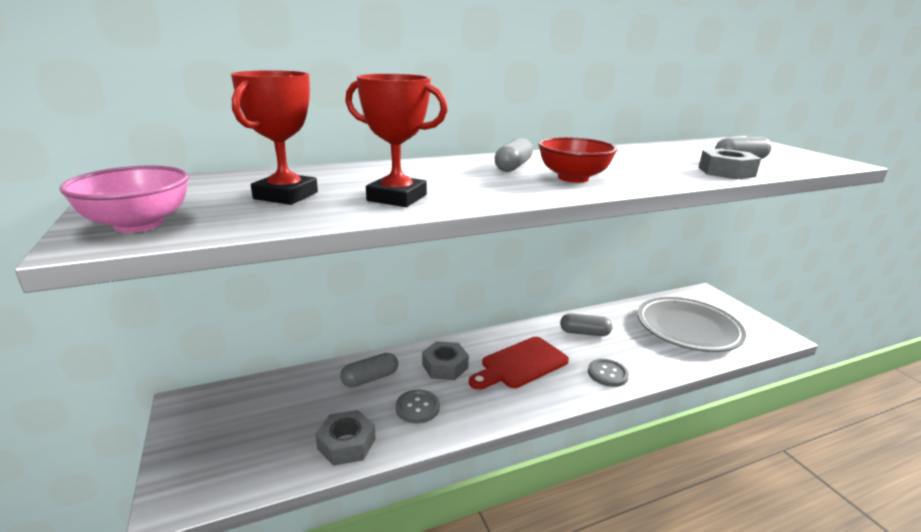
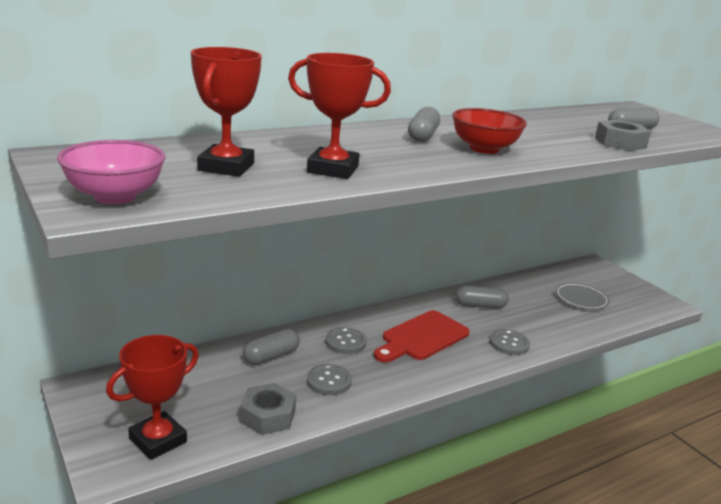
camera: 10 degrees left, 0 degrees up
(231, 466) = (158, 440): none -> red trophy
(445, 366) = (345, 342): grey nut -> grey button
(688, 329) = (581, 299): grey plate -> grey plate, size x0.52

